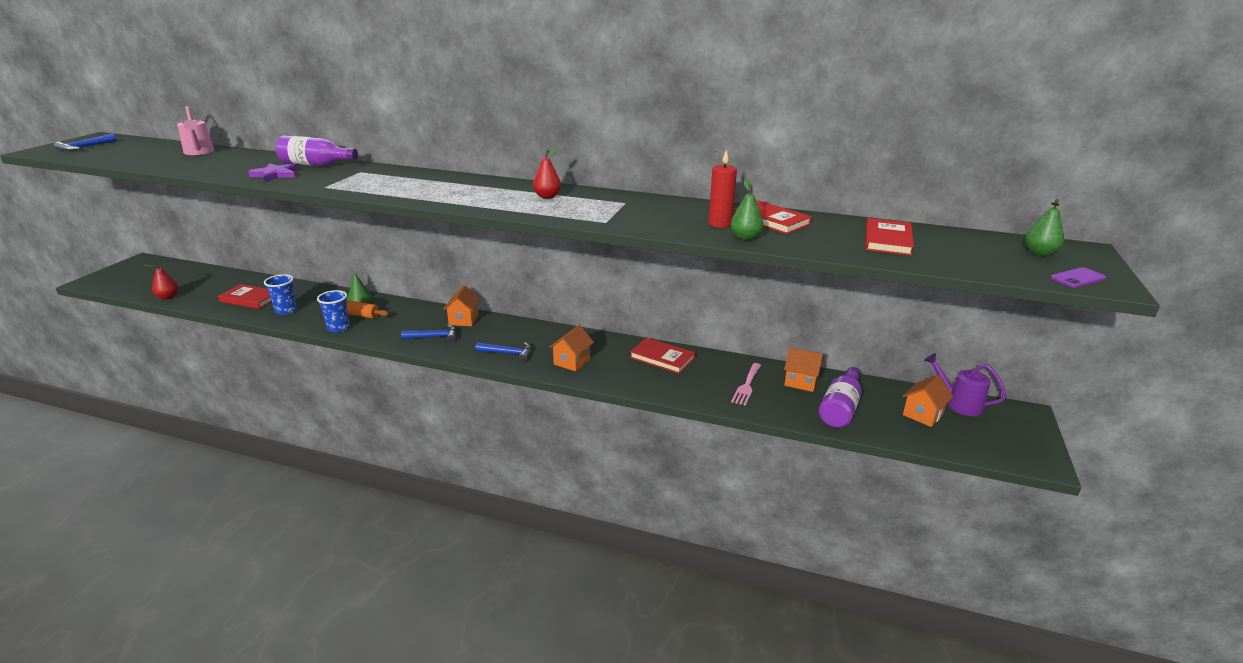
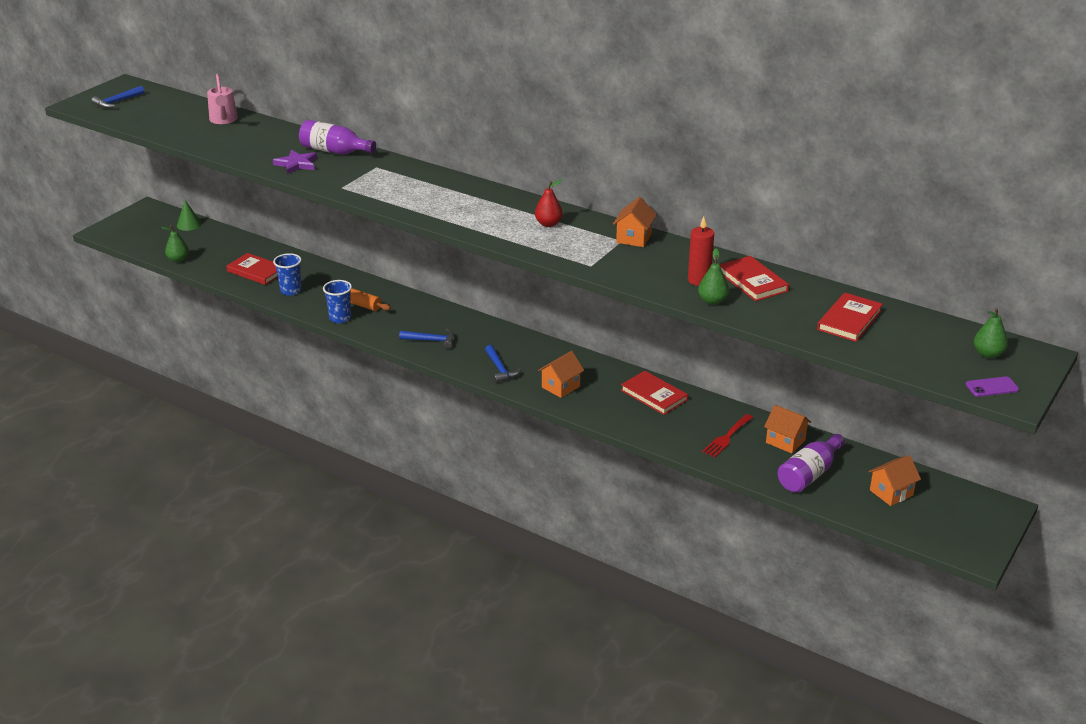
camera: 15 degrees right, 5 degrees up
(168, 297) = (178, 259): red pear -> green pear
(359, 298) = (363, 284): green cone -> green cone (189, 224)
(463, 320) = (464, 324): orange house -> orange house (634, 238)
(508, 353) = (500, 369): blue hammer -> blue hammer turned 45 degrees clockwise
(747, 386) = (727, 437): pink fork -> red fork
(959, 404) = (938, 488): purple watering can -> none

